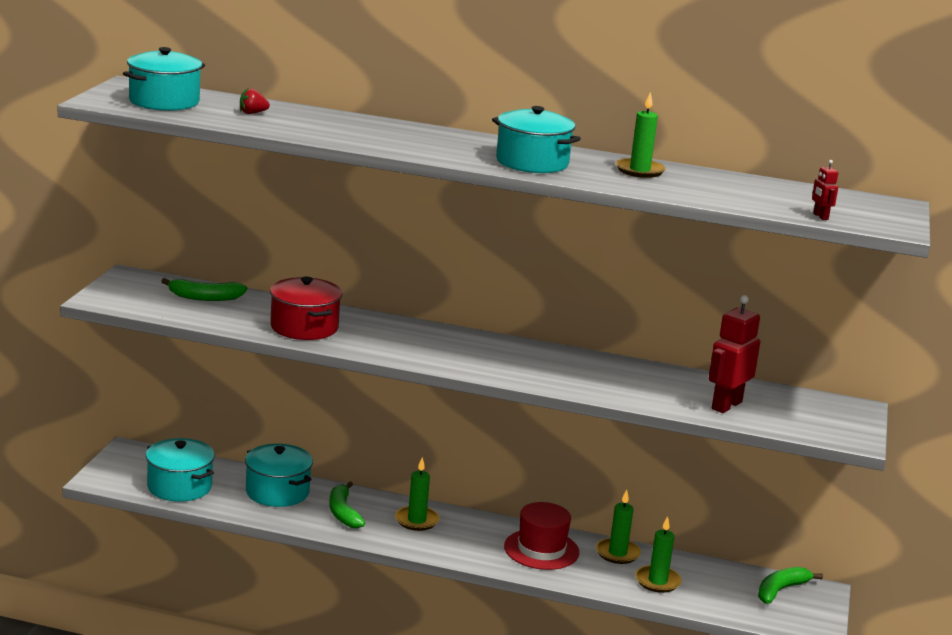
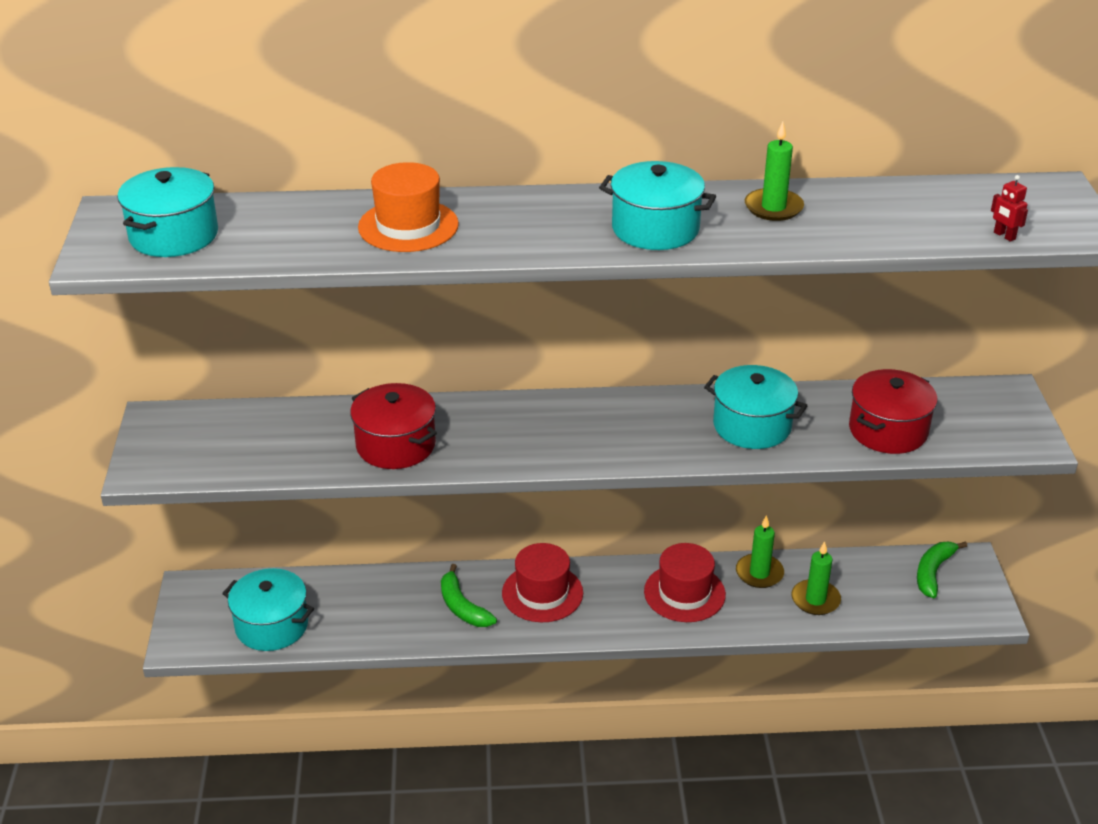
camera: 15 degrees left, 15 degrees up
(204, 297) = (259, 429): green banana -> none
(252, 113) = (291, 227): red strawberry -> none
(277, 492) = (379, 599): turquoise pot -> turquoise pot (752, 426)
(341, 128) = (408, 226): none -> orange hat
(416, 520) = (542, 593): green candle -> red hat
(726, 405) = (888, 430): red robot -> red pot

